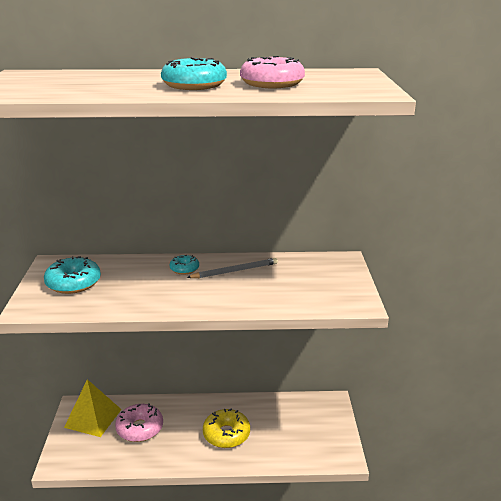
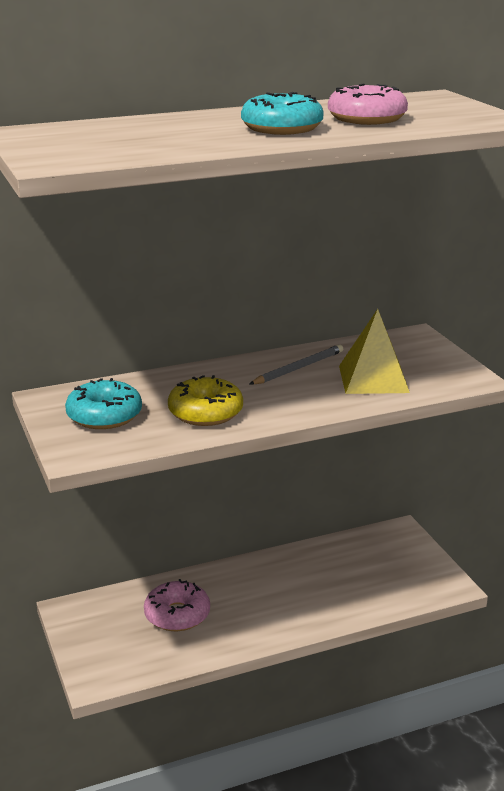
camera: 20 degrees left, 0 degrees up
(93, 418) = (103, 618): yellow pyramid -> yellow pyramid (373, 379)
(184, 269) = (233, 376): turquoise donut -> none
(226, 434) = (295, 595): yellow donut -> yellow donut (205, 412)

